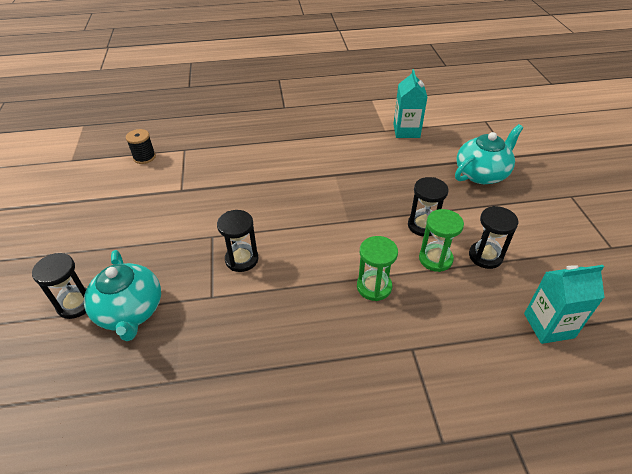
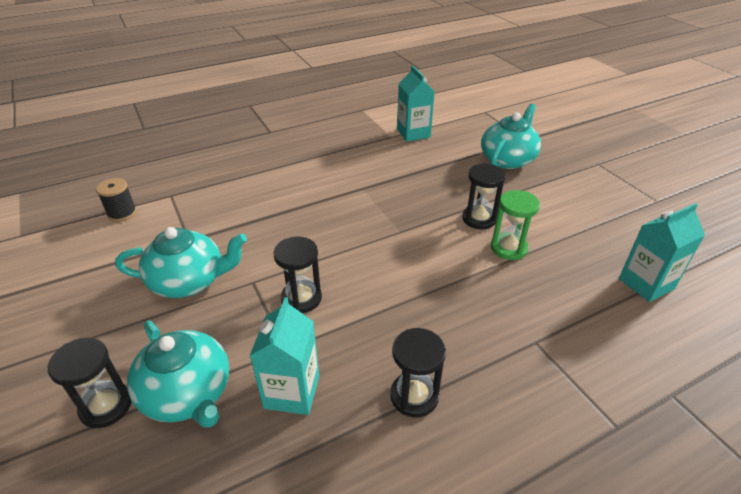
camera: 20 degrees left, 5 degrees down
(167, 224) = (189, 281): none -> turquoise teapot
(201, 331) = (292, 392): none -> turquoise carton
(374, 287) = (463, 290): green hourglass -> none
(485, 256) = (554, 234): black hourglass -> black hourglass (414, 396)

